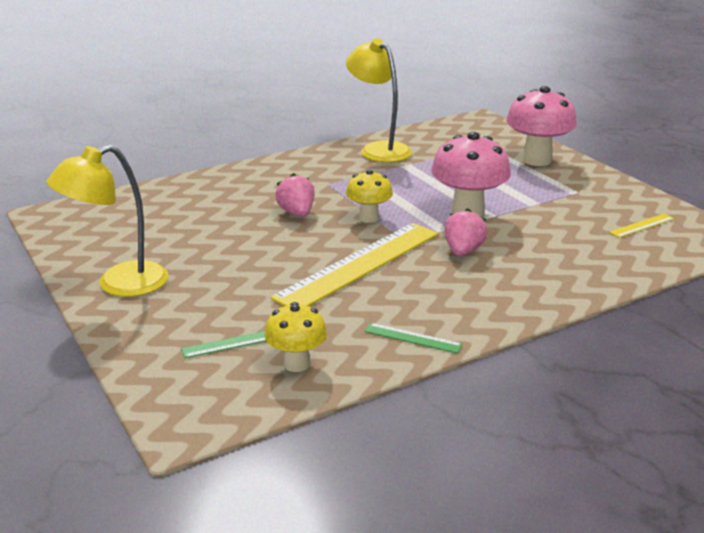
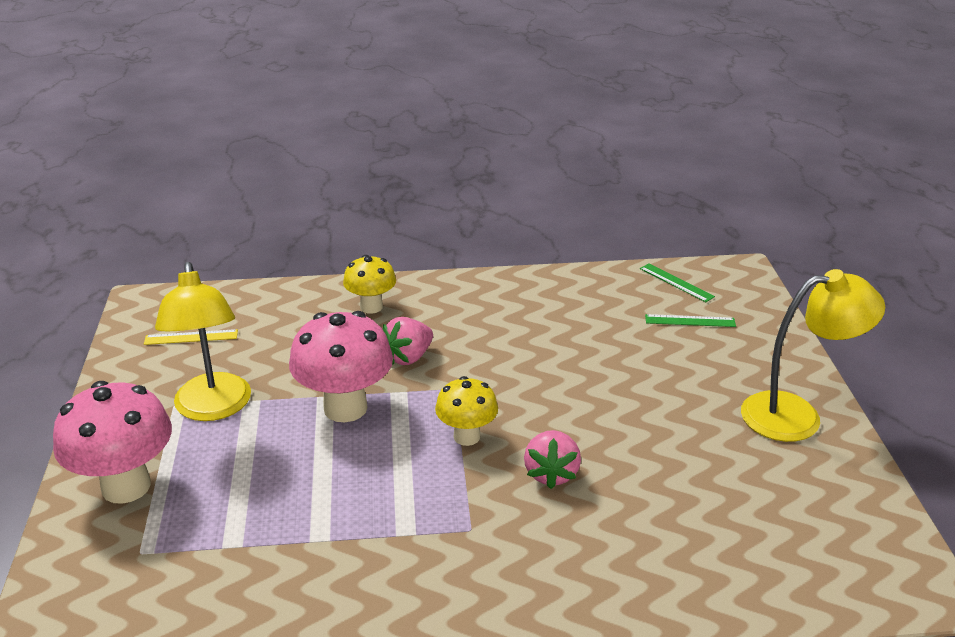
camera: 155 degrees left, 5 degrees up
(297, 364) = (642, 291): yellow mushroom -> yellow mushroom (371, 307)
(360, 265) = (528, 370): yellow ruler -> none
(378, 149) = (319, 605): yellow lamp -> yellow lamp (213, 408)
(412, 338) = (536, 288): green ruler -> green ruler (676, 282)

